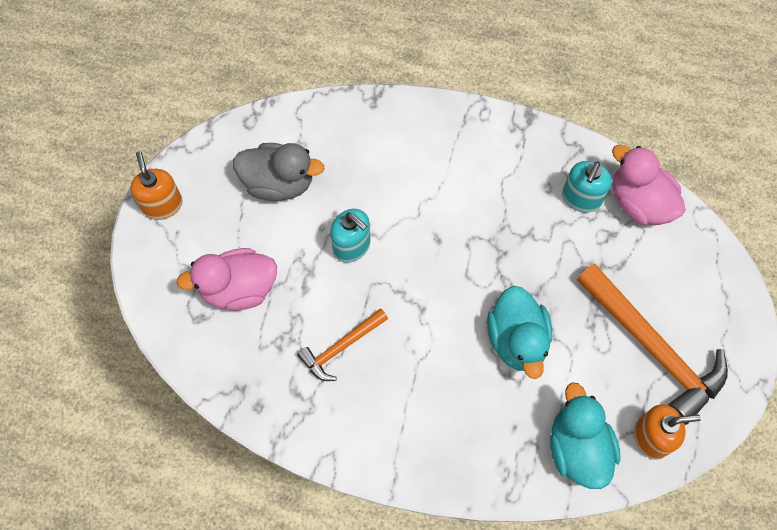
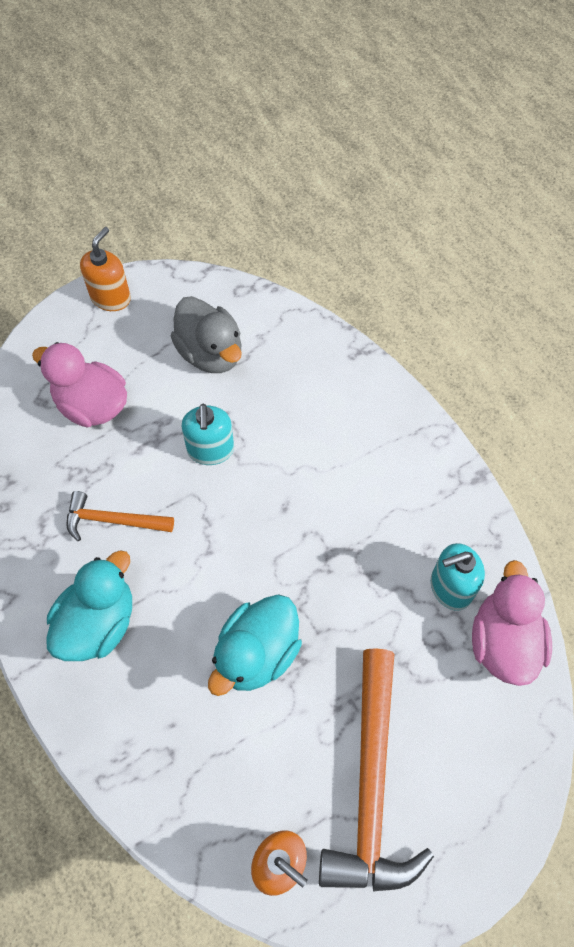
camera: 45 degrees right, 5 degrees down
(577, 448) = (203, 801): turquoise duck -> turquoise duck (98, 623)

